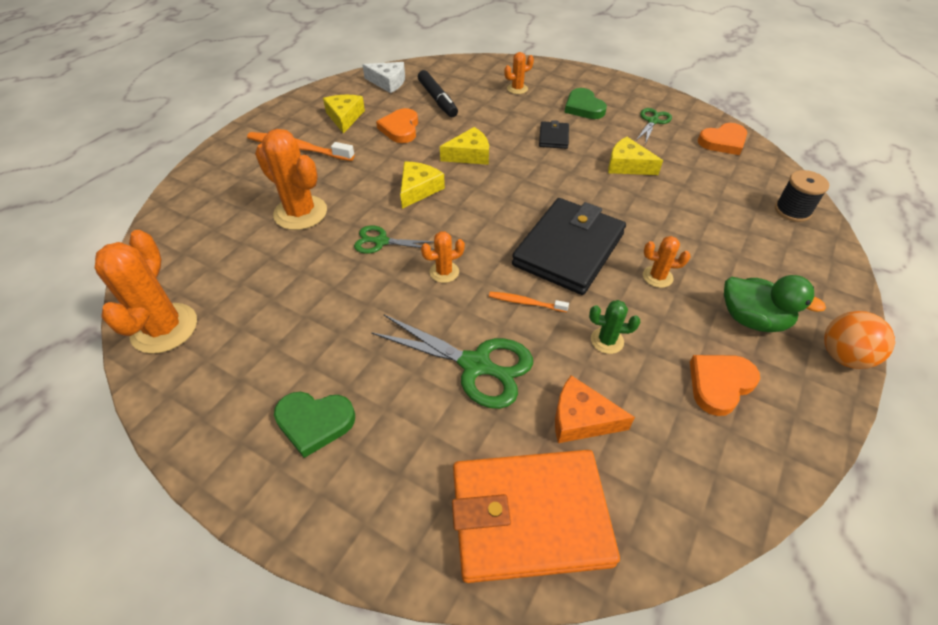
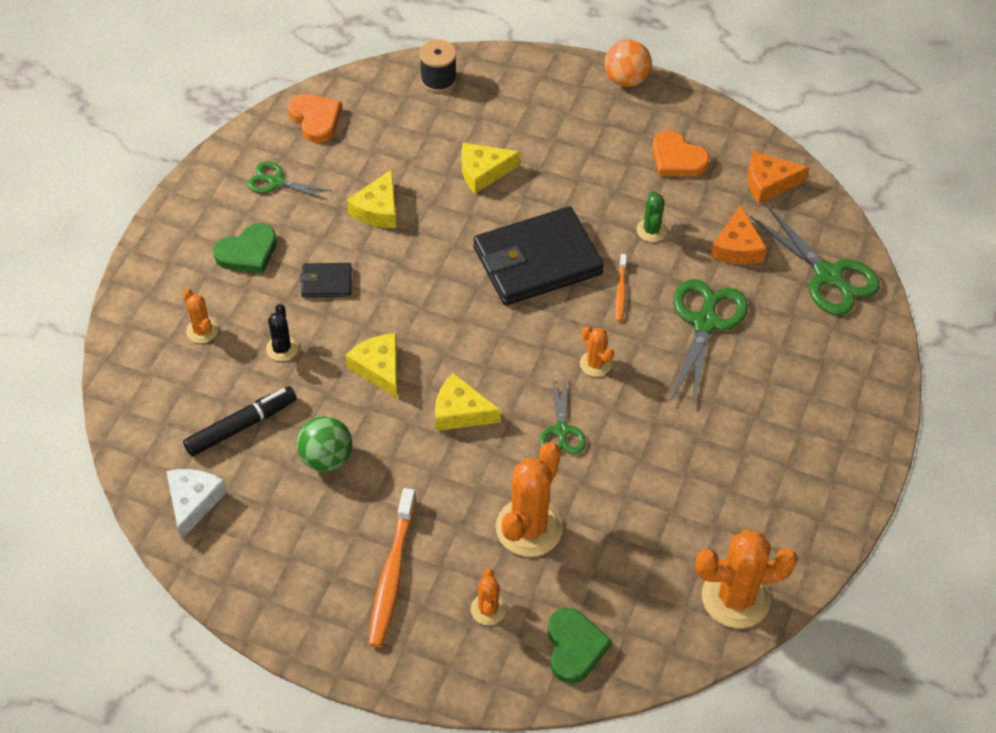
camera: 100 degrees left, 5 degrees up
(314, 422) = (797, 430): green heart -> green heart (574, 647)
(344, 117) = (304, 537): yellow cheese -> yellow cheese (483, 172)
(400, 129) = (326, 458): orange heart -> green ball
(496, 116) = (282, 348): none -> black cactus
(530, 517) = (828, 275): orange wallet -> green scissors
(568, 249) = (537, 261): black wallet -> black wallet turned 45 degrees counterclockwise
(657, 277) = (561, 191): orange cactus -> orange cactus (488, 609)
(692, 480) = (768, 183): none -> orange cheese
(752, 319) = (599, 130): green duck -> none

